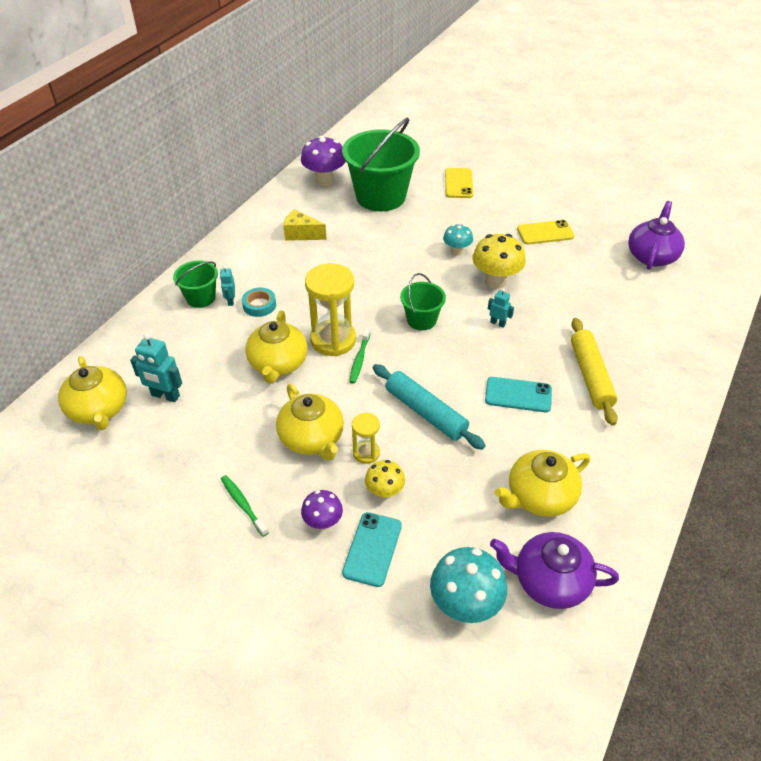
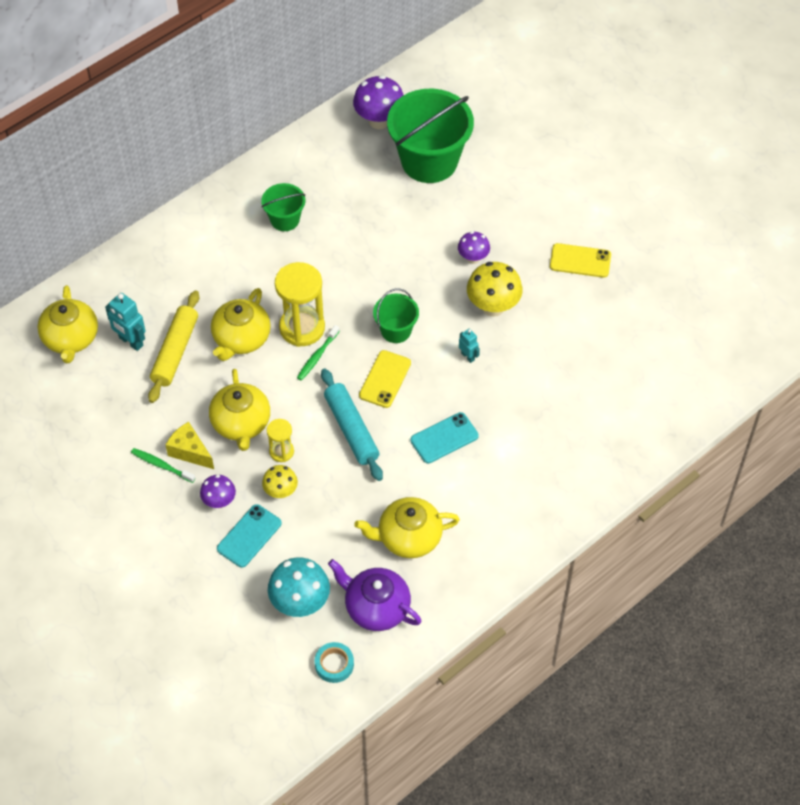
camera: 20 degrees right, 10 degrees up
(201, 298) = (196, 242): green bucket -> green bucket (285, 219)
(230, 301) = (223, 254): turquoise robot -> none
(243, 504) = (161, 465): green toothbrush -> green toothbrush turned 45 degrees counterclockwise
(259, 305) = (248, 267): turquoise tape -> turquoise tape (334, 664)
(301, 234) = (324, 189): yellow cheese -> yellow cheese (190, 452)
(456, 251) = (473, 258): turquoise mushroom -> purple mushroom
(458, 183) = (523, 166): yellow phone -> yellow phone (385, 379)
(518, 395) = (444, 438): turquoise phone -> turquoise phone turned 60 degrees counterclockwise
(590, 376) = (523, 440): yellow rolling pin -> yellow rolling pin (175, 351)
(651, 256) = (675, 324): purple teapot -> none

